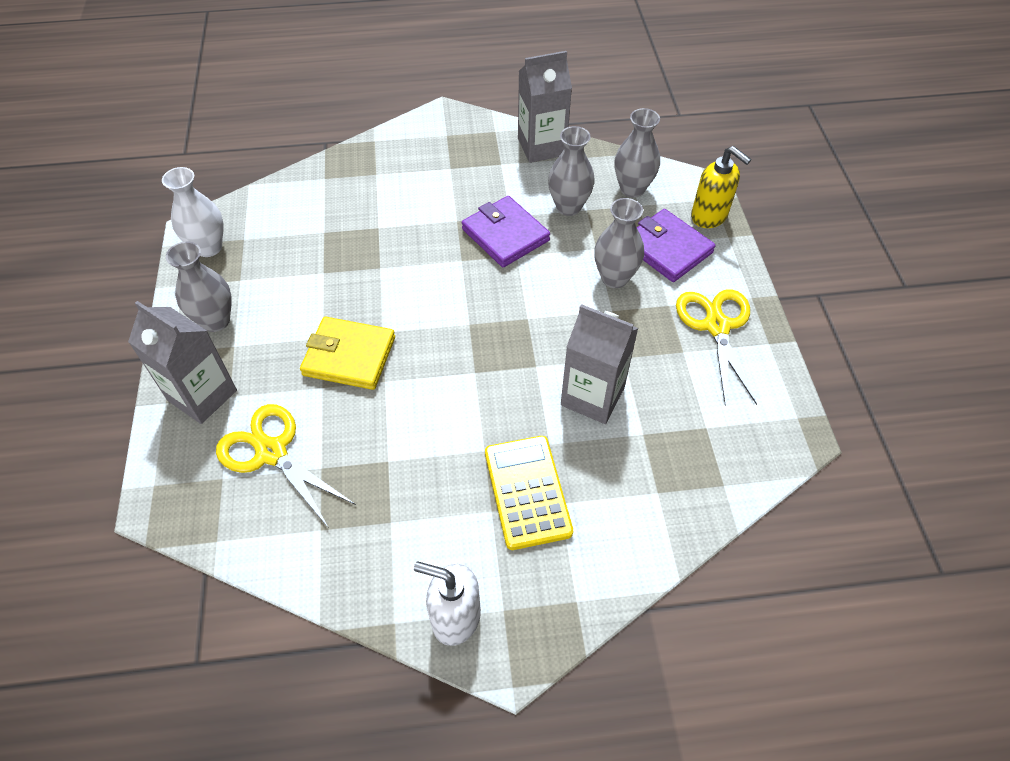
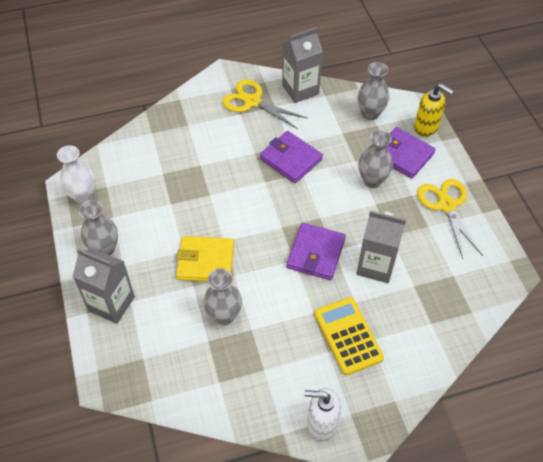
camera: 10 degrees left, 0 degrees up
(271, 452) = (171, 336): yellow scissors -> yellow scissors (252, 102)
(508, 367) = (316, 253): none -> purple wallet
(568, 207) = (329, 132): grey vase -> grey vase (224, 315)

